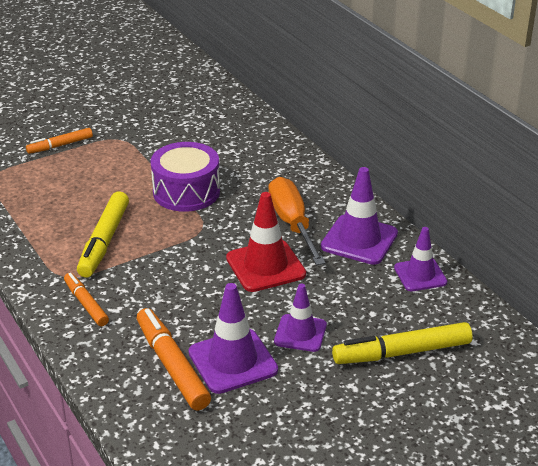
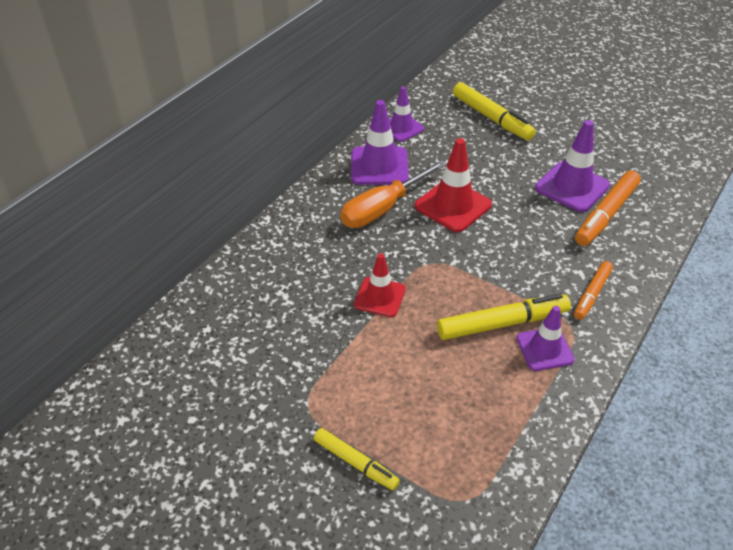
camera: 115 degrees left, 10 degrees up
(60, 145) = (355, 462): orange marker -> yellow marker
(186, 192) = (380, 297): purple drum -> red traffic cone
(300, 333) = (514, 165): purple traffic cone -> purple traffic cone (544, 349)

